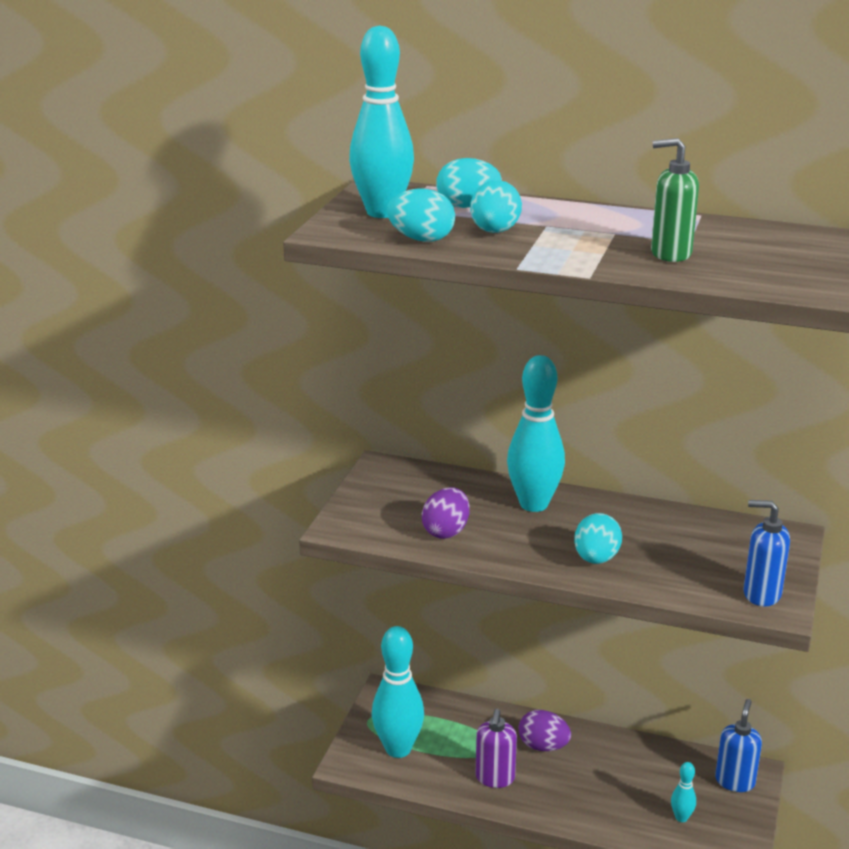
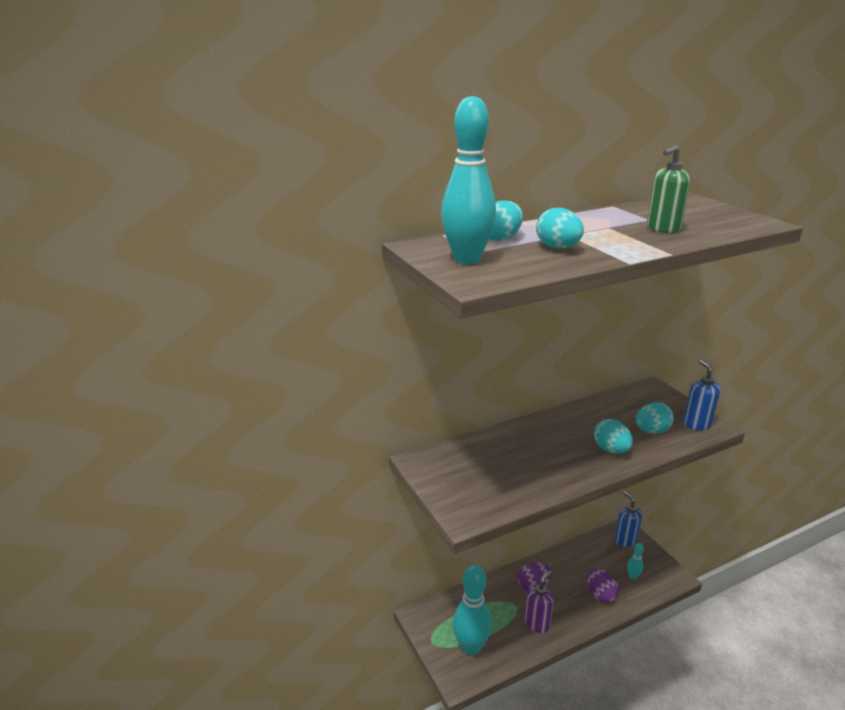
camera: 45 degrees left, 0 degrees up
(421, 239) = (537, 266): turquoise egg -> turquoise egg (651, 431)
(446, 531) = (521, 481): purple egg -> purple egg (600, 595)
(495, 778) = (537, 623): purple soap dispenser -> purple soap dispenser turned 105 degrees counterclockwise
(533, 504) = (532, 436): turquoise bowling pin -> none
(761, 594) = (696, 424): blue soap dispenser -> blue soap dispenser turned 105 degrees clockwise

